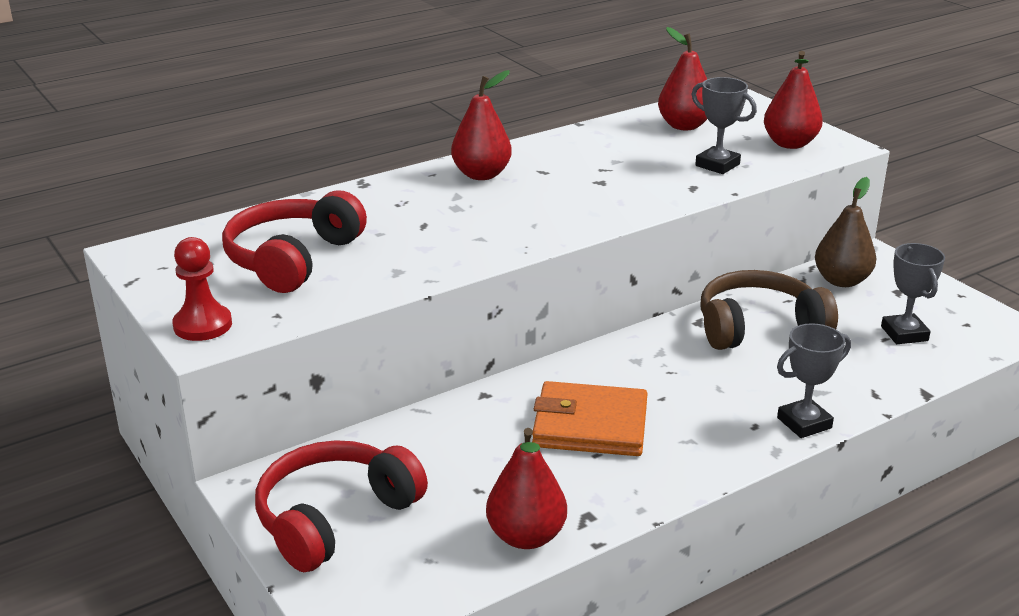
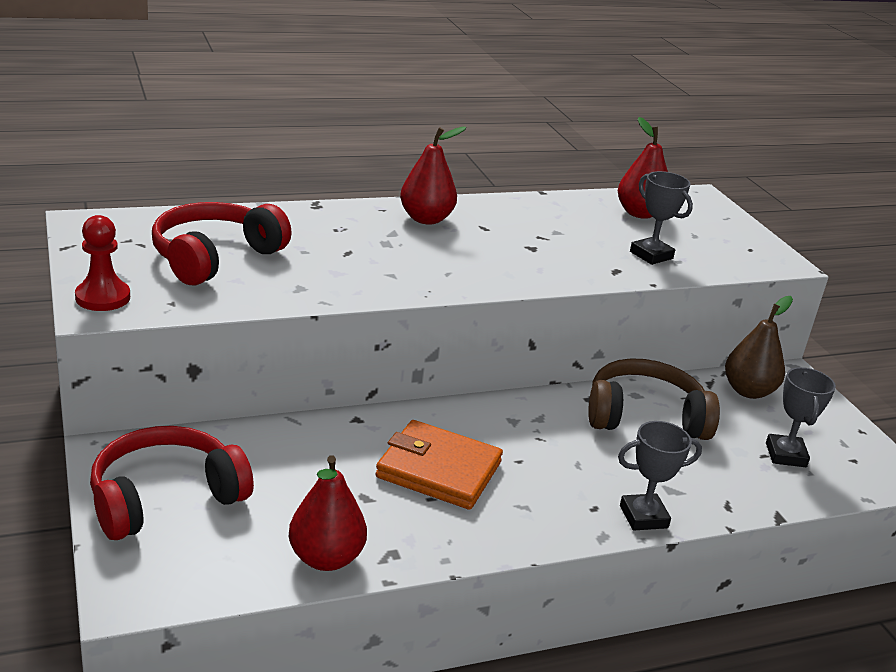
camera: 10 degrees right, 0 degrees up
(790, 144) = (732, 250): red pear -> none

